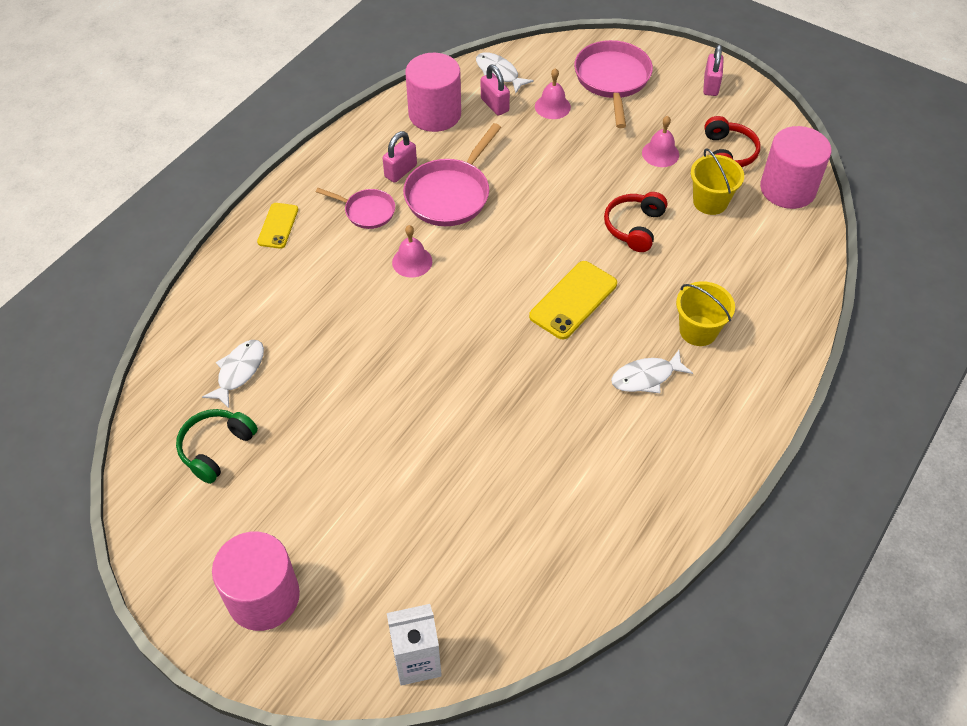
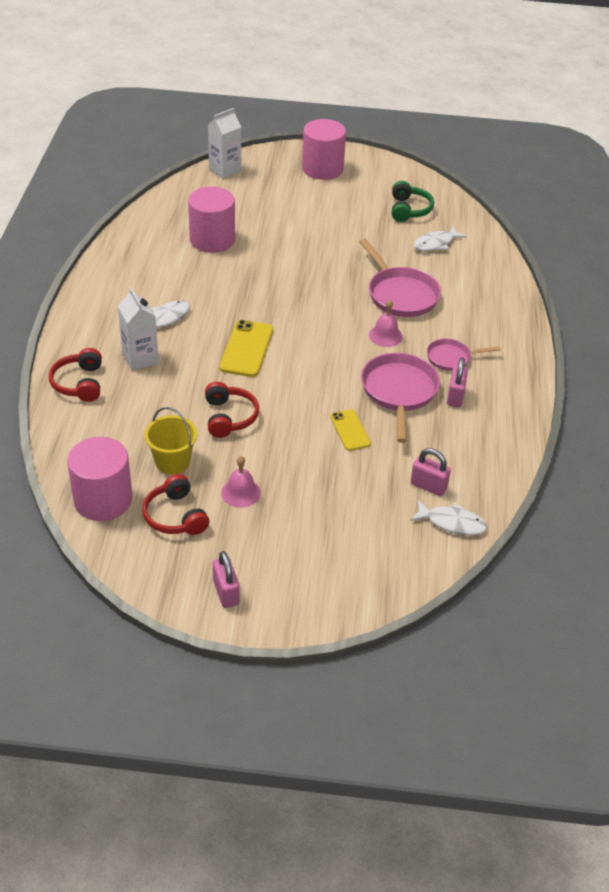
camera: 150 degrees right, 10 degrees down
(239, 371) = (436, 244): white fish -> white fish turned 60 degrees clockwise
(278, 226) = (505, 327): yellow phone -> yellow phone (350, 430)
(435, 114) = (474, 457): pink cylinder -> pink cylinder (212, 240)
(552, 106) = (373, 505): pink bell -> none
(612, 80) = (334, 559): pink pan -> pink pan (400, 294)
(698, 330) = (140, 358): yellow bucket -> white carton
(777, 322) = (79, 383): none -> red headphones

